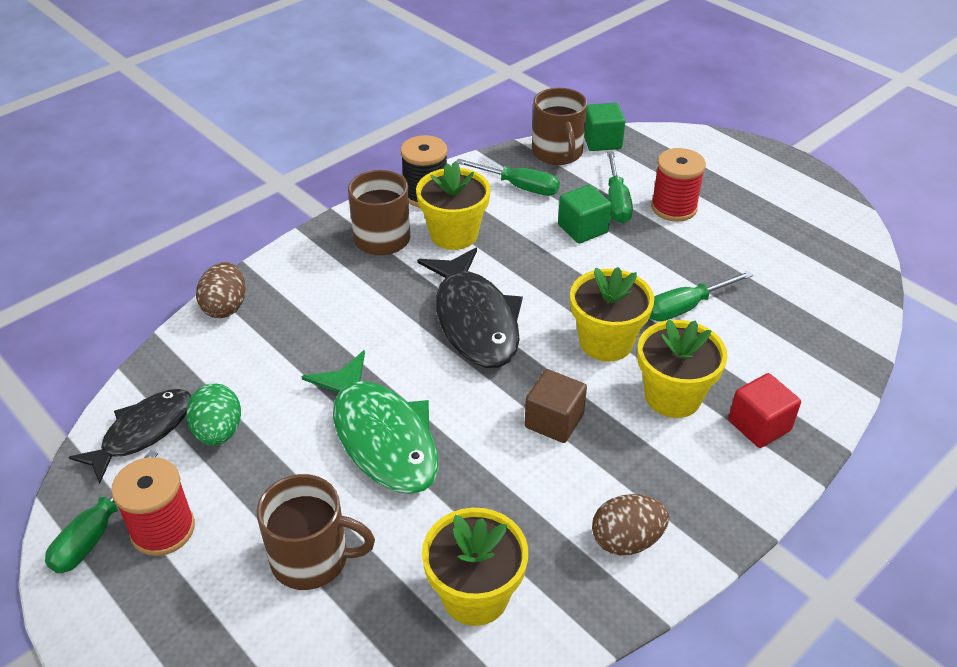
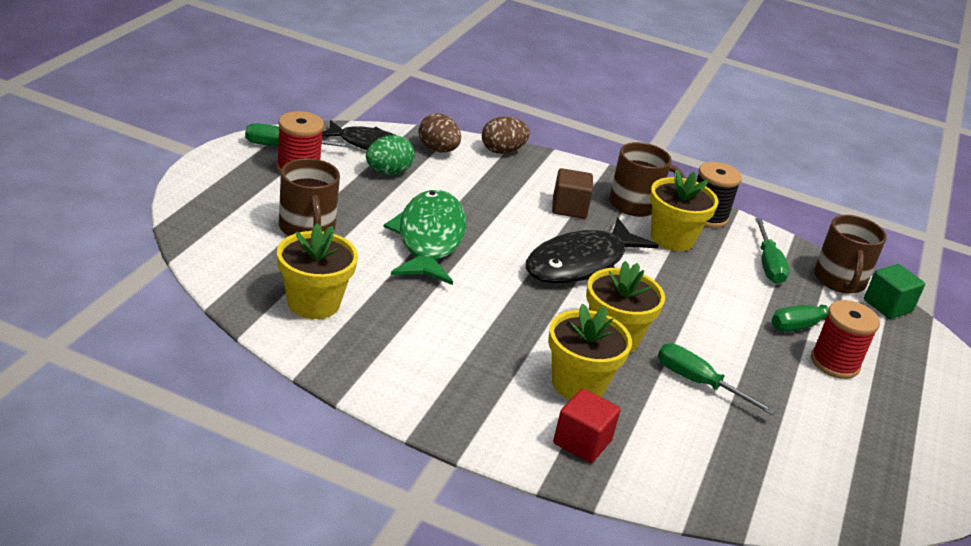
camera: 60 degrees right, 10 degrees down
(381, 436) = (429, 238): green fish -> green fish turned 150 degrees clockwise
(554, 421) = (502, 319): brown cube -> brown cube (569, 208)
(557, 153) = (839, 280): brown mug -> brown mug turned 45 degrees counterclockwise
(582, 229) = (747, 308): green cube -> none
(626, 540) = (404, 372): brown egg -> brown egg (438, 150)

